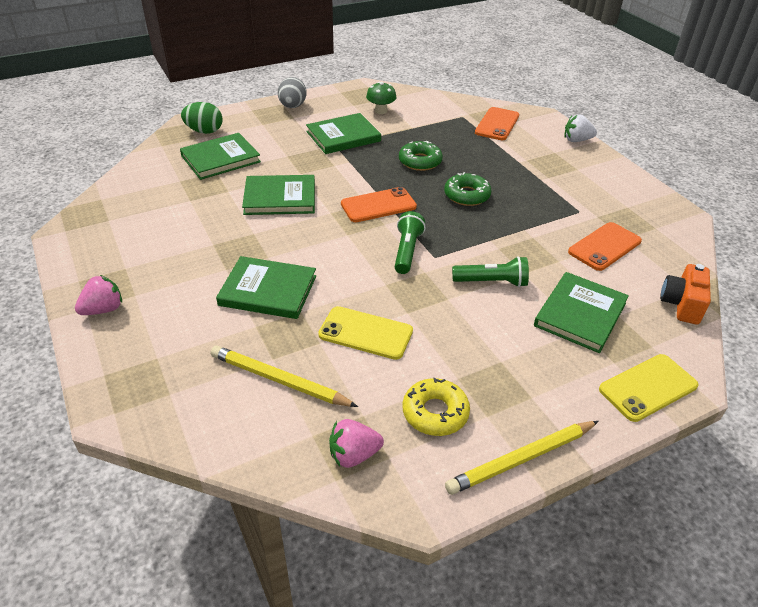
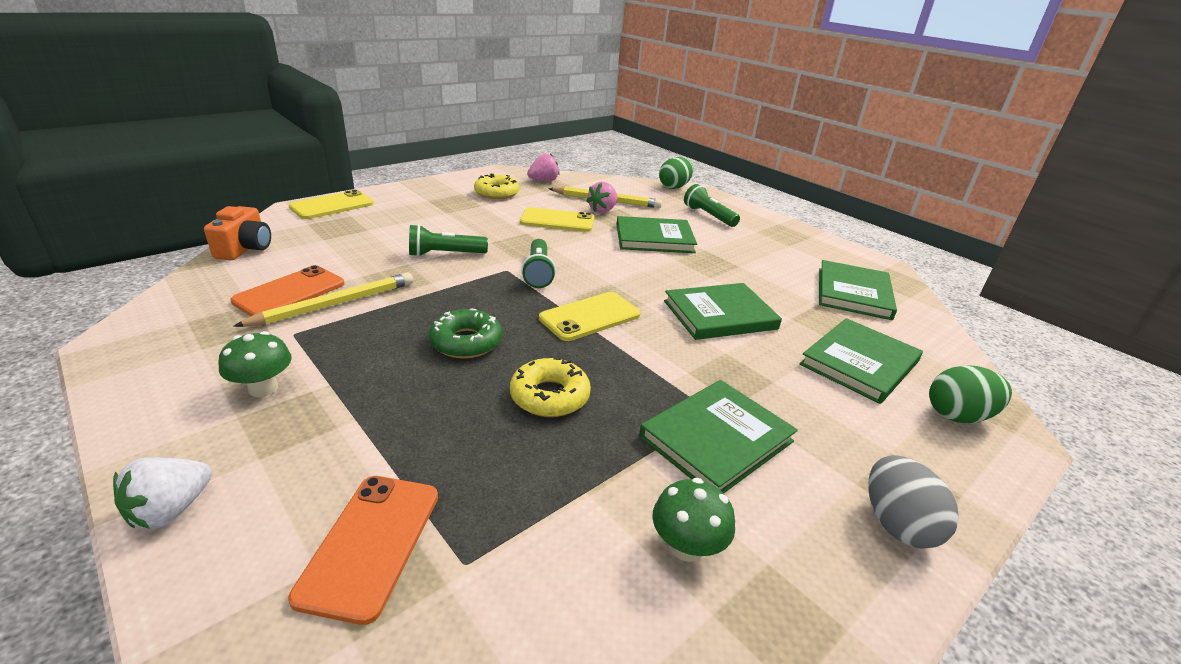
camera: 165 degrees right, 10 degrees down
(103, 309) = (766, 223): pink strawberry -> pink strawberry (602, 210)
(142, 420) = (674, 187): none -> green egg
(163, 330) = (708, 216): none -> green flashlight
(378, 205) = (590, 317): orange phone -> yellow phone
(420, 161) = (549, 396): green donut -> yellow donut
(520, 459) = (442, 182): yellow pencil -> yellow pencil (336, 304)
(574, 180) = (263, 388): none -> green mushroom
(576, 140) = (171, 510): white strawberry -> white strawberry turned 135 degrees clockwise
(580, 314) = (362, 238): green book -> green book (853, 293)

